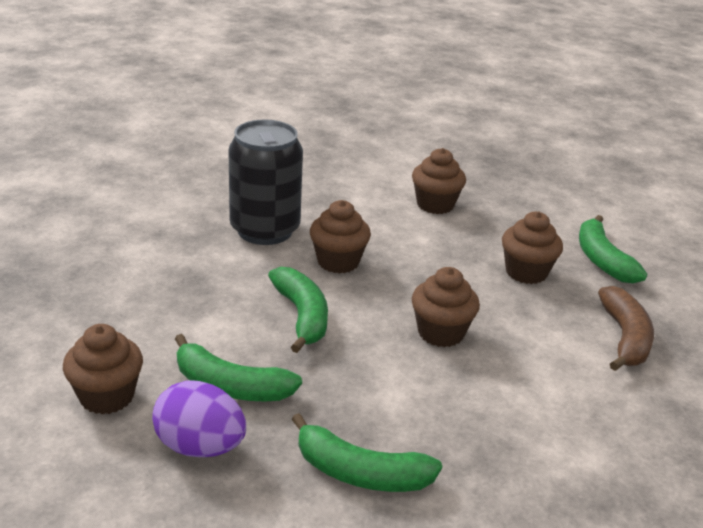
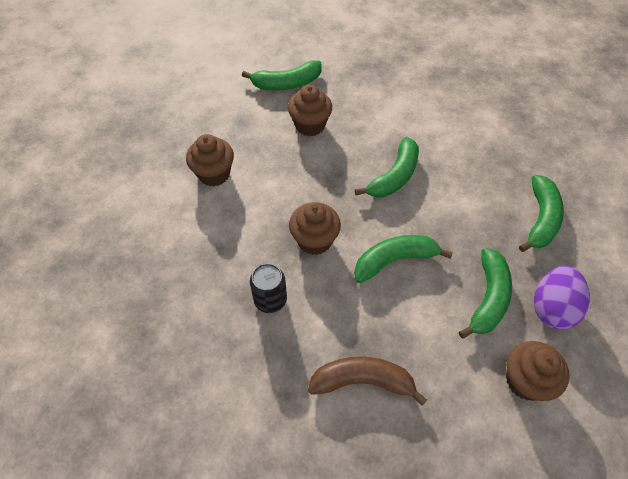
camera: 90 degrees left, 25 degrees up
(265, 230) = (270, 300): black can -> black can, size x0.51
(441, 333) = (394, 176): brown cupcake -> green banana
(625, 338) = (376, 86): brown banana -> brown banana (362, 381)

